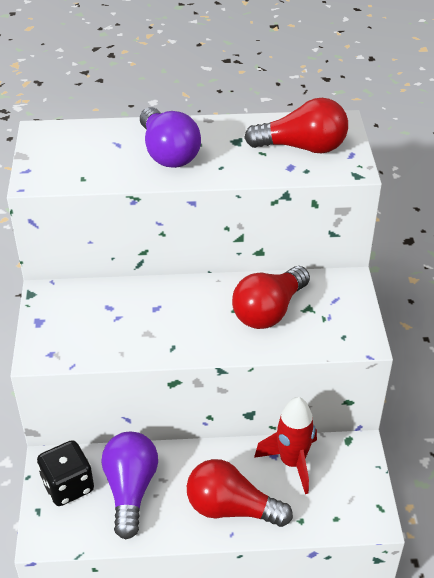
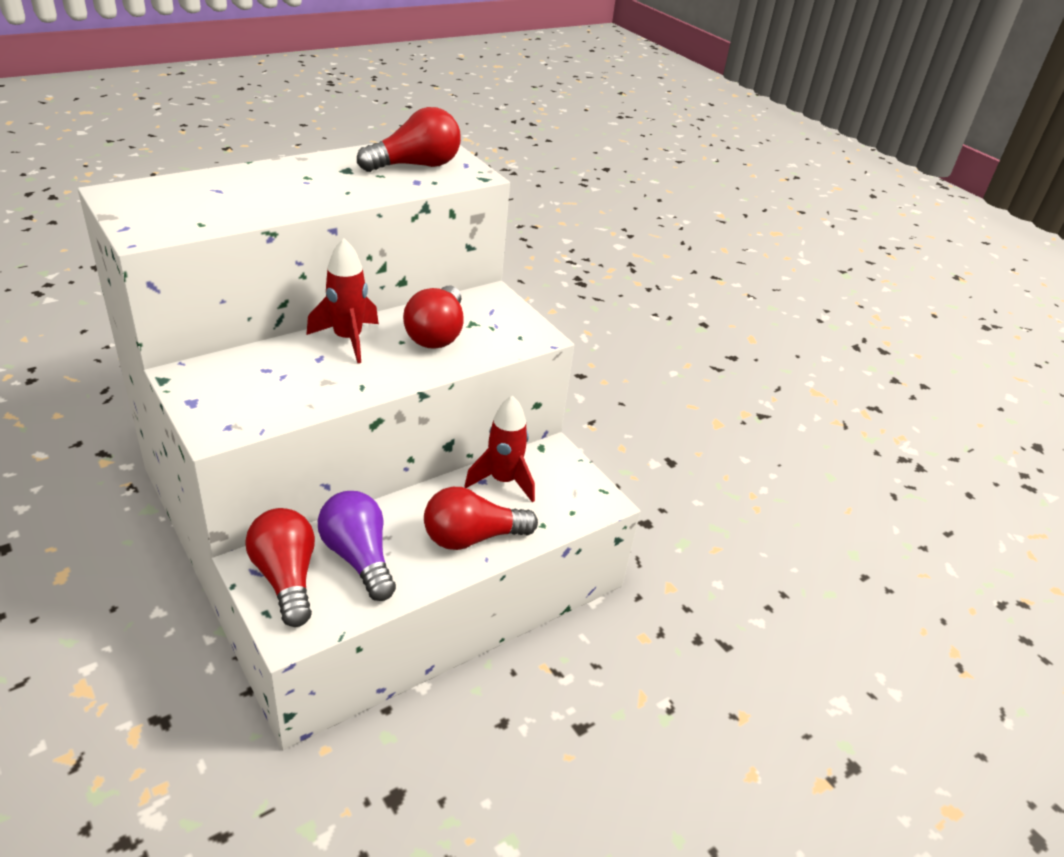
camera: 35 degrees left, 5 degrees down
(68, 486) = (286, 578): black dice -> red light bulb
(168, 153) = (281, 189): purple light bulb -> none
(190, 295) = (348, 339): none -> red rocket

